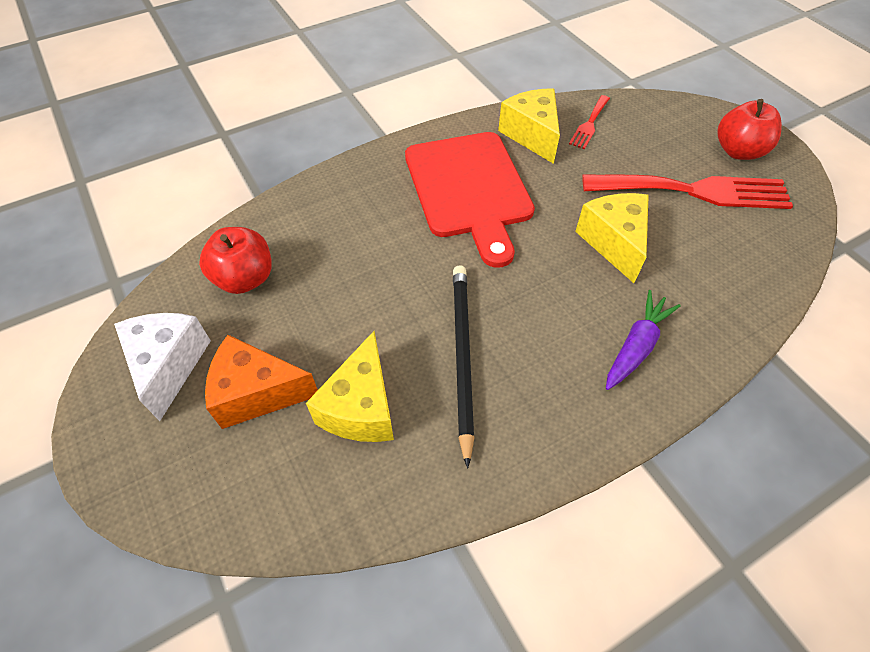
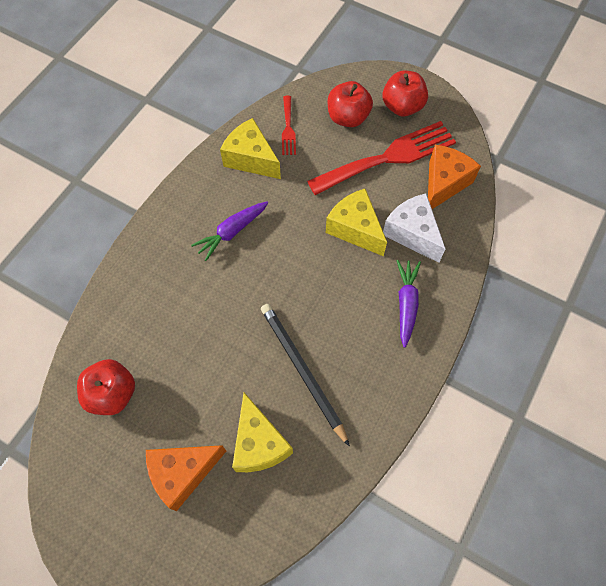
camera: 30 degrees left, 10 degrees up
(169, 365) = (105, 489): white cheese -> white cheese (412, 233)
(469, 189) = (232, 232): red cutting board -> purple carrot
(665, 138) = (348, 117): none -> red apple
(755, 242) = (444, 183): none -> orange cheese

